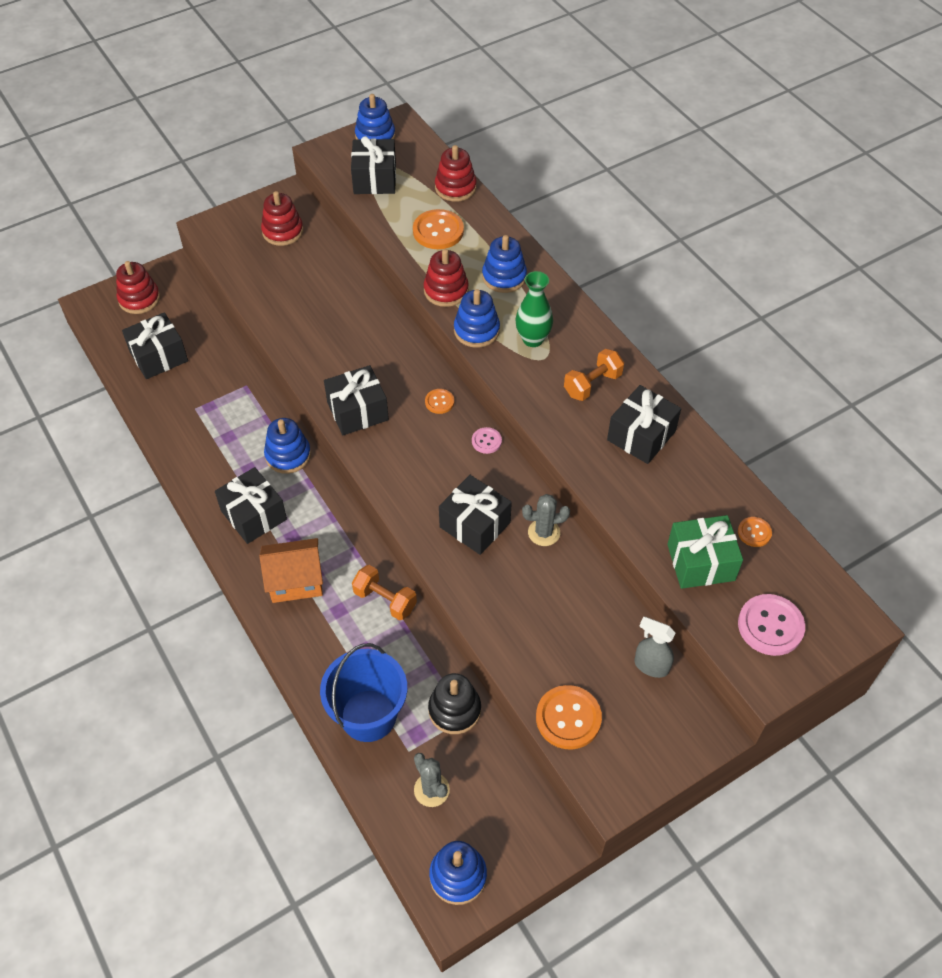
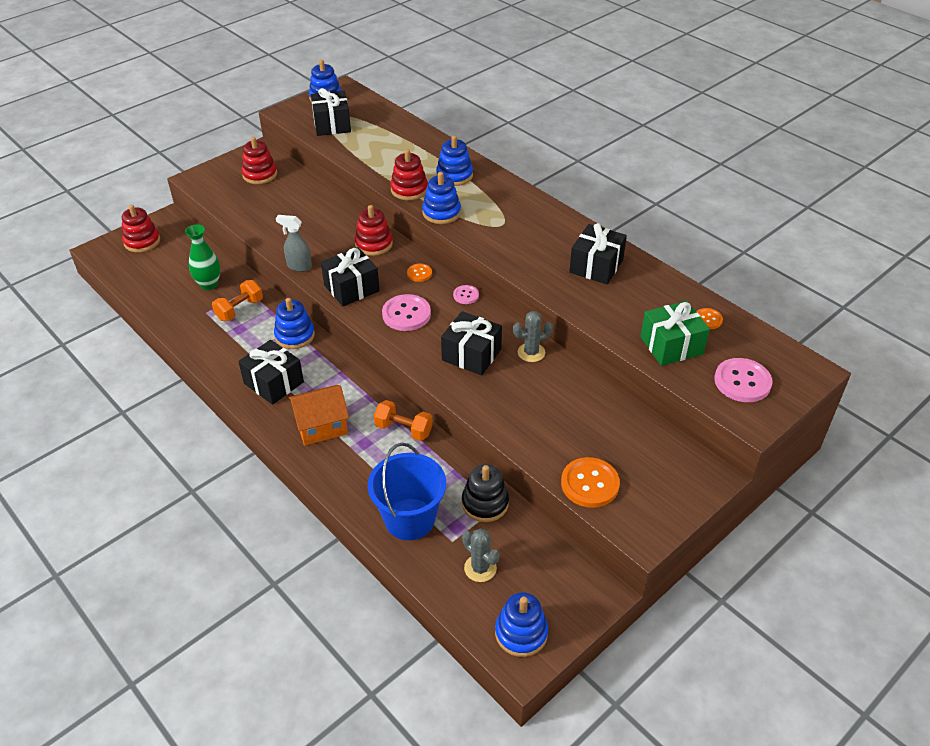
camera: 10 degrees left, 10 degrees down
(159, 356) = (167, 279): black gift -> none
(412, 457) = (406, 314): none -> pink button
(438, 231) = (392, 152): orange button -> none
(455, 187) = (399, 123): red stacking toy -> red stacking toy (373, 244)
(533, 339) = (489, 213): green vase -> green vase (209, 284)
(592, 384) = (546, 237): orange dumbbell -> orange dumbbell (239, 310)
(650, 666) = (648, 435): grey spray bottle -> grey spray bottle (299, 266)

